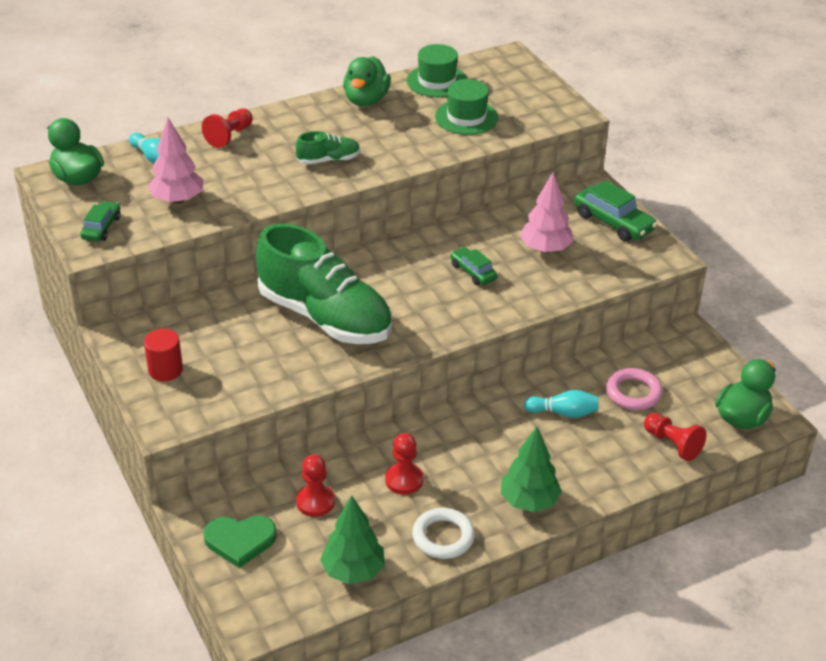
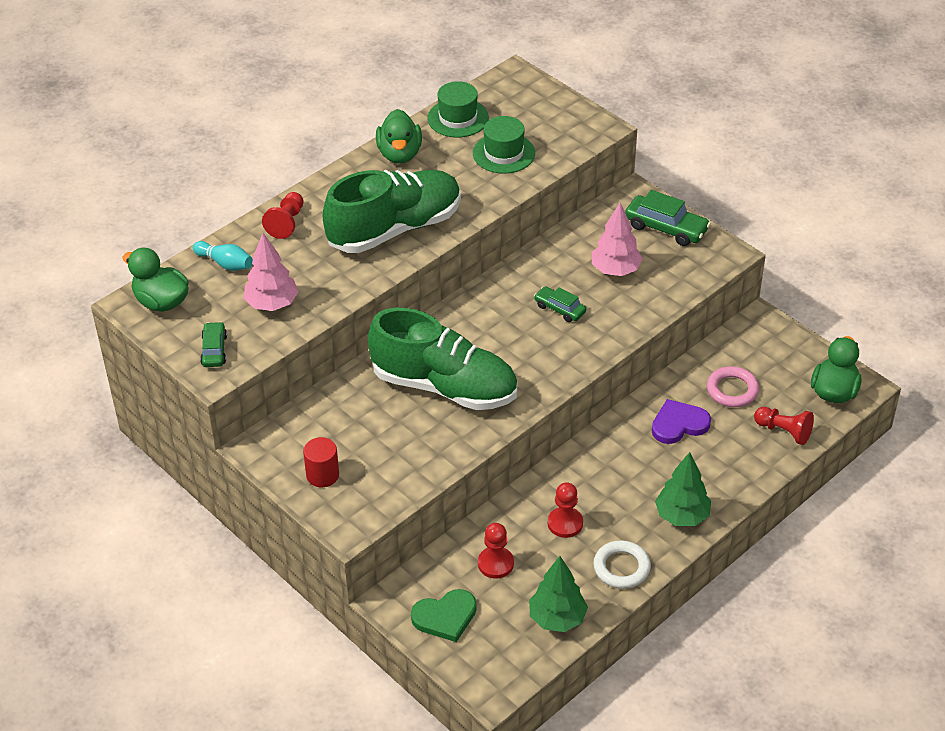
camera: 15 degrees left, 5 degrees up
(328, 160) = (395, 229): green shoe -> green shoe, size x2.34
(563, 412) = (679, 424): turquoise bowling pin -> purple heart

